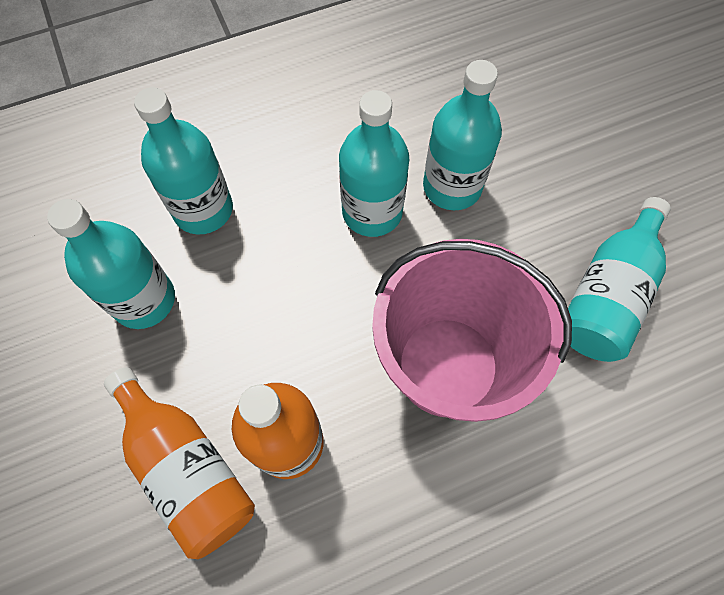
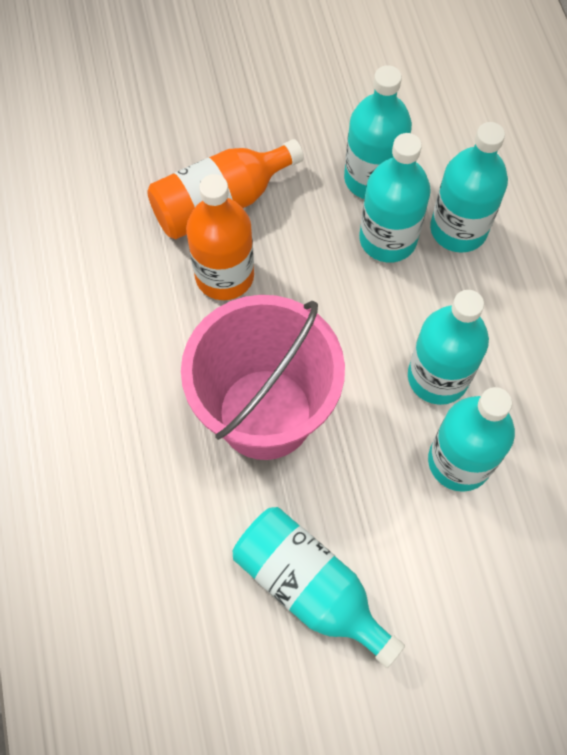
camera: 100 degrees right, 0 degrees up
(221, 274) = (388, 239): none -> turquoise bottle

